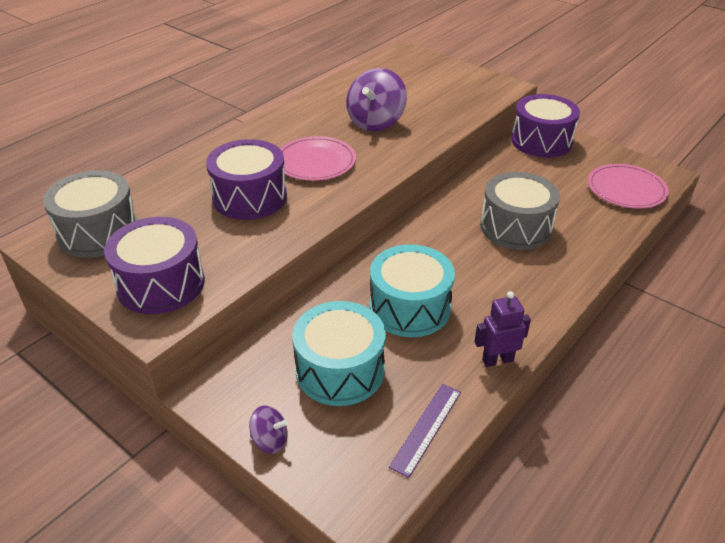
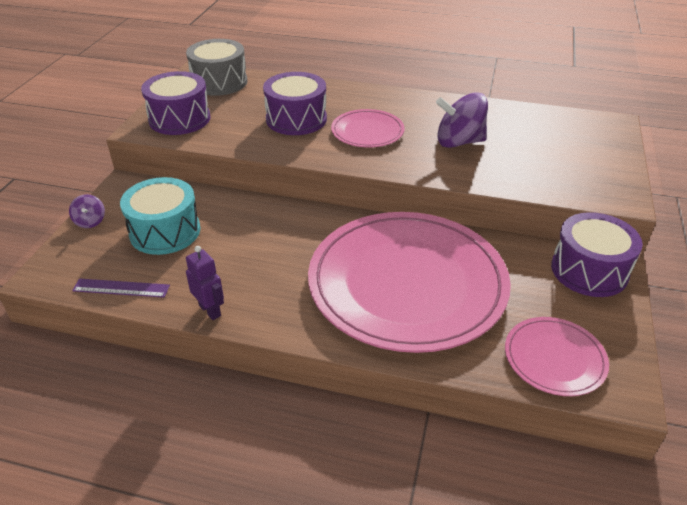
camera: 65 degrees right, 0 degrees up
(410, 307) = (250, 246): turquoise drum -> none
(515, 227) = (407, 283): grey drum -> pink plate

